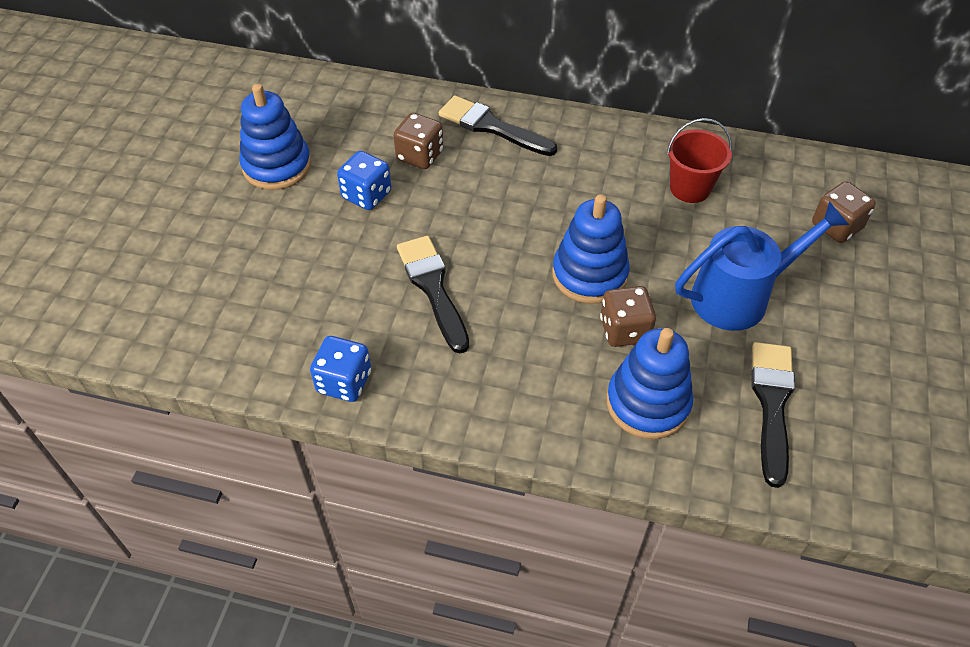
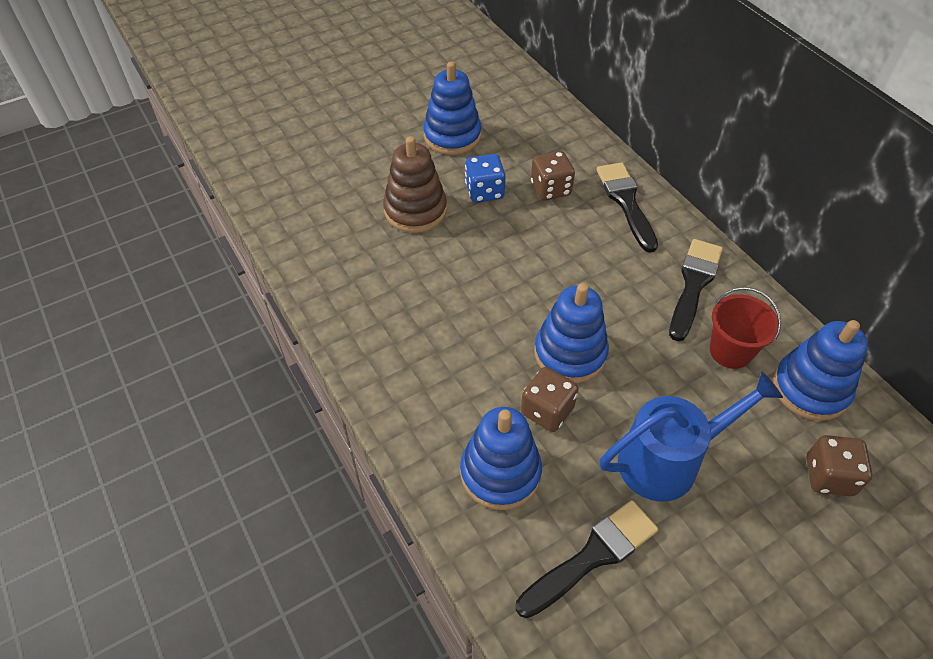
camera: 45 degrees right, 0 degrees up
(325, 253) = (415, 210): none -> brown stacking toy
(344, 382) = (332, 297): blue dice -> none
(433, 288) = (453, 281): black brush -> black brush (694, 284)
(740, 296) = (669, 460): blue watering can -> blue watering can turned 45 degrees counterclockwise
(764, 176) = (810, 389): none -> blue stacking toy

